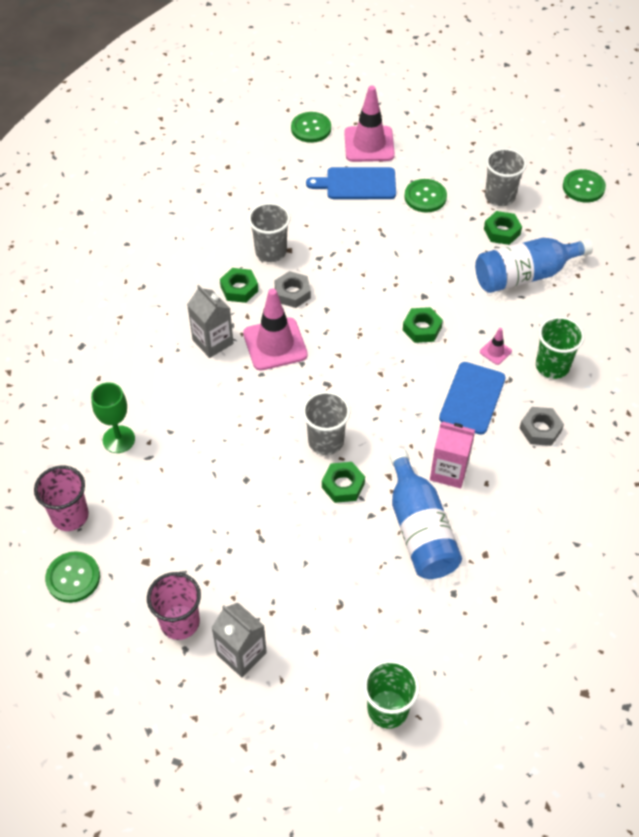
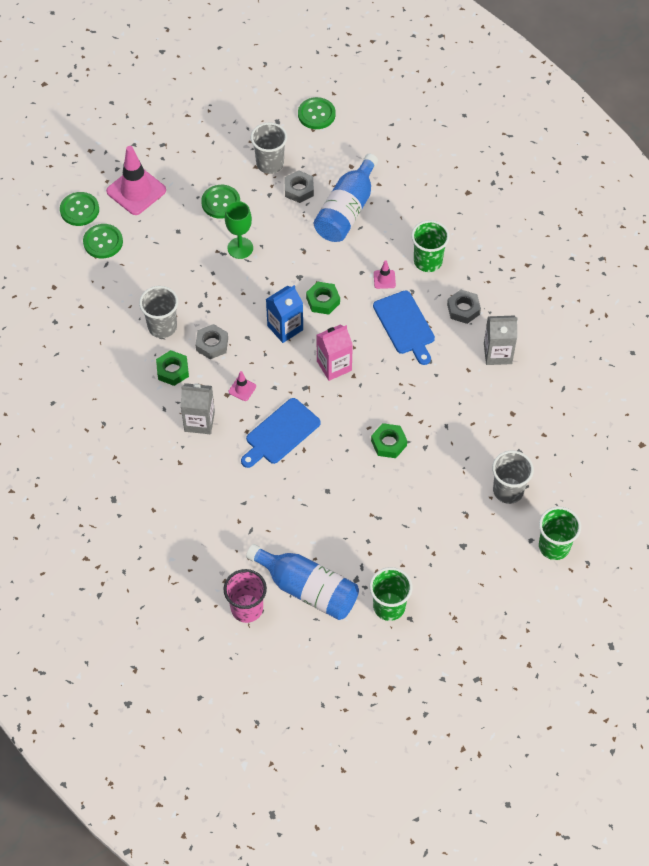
camera: 45 degrees left, 5 degrees up
(73, 578) = (295, 641): green button -> green button (103, 242)
(118, 439) = (217, 536): green goblet -> green goblet (240, 248)
(180, 622) = (389, 606): pink cup -> green cup
(241, 653) = (444, 591): grey carton -> grey carton (497, 353)
(275, 344) = (242, 389): pink traffic cone -> pink traffic cone, size x0.45
(326, 441) = (347, 425): grey cup -> grey cup (508, 490)
(357, 184) = (163, 228): blue cutting board -> blue cutting board (280, 433)
(365, 325) = (285, 328): none -> blue carton
(420, 529) = (461, 431): blue bottle -> blue bottle (307, 589)
(449, 471) = (439, 381): pink carton -> pink carton (334, 366)
(502, 231) = (299, 189): green nut -> grey nut

